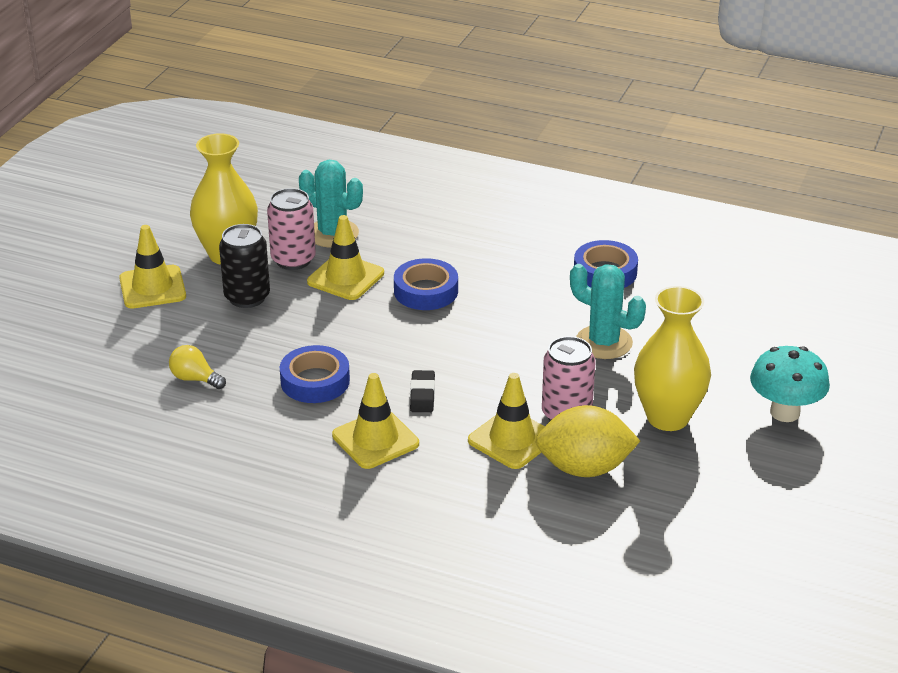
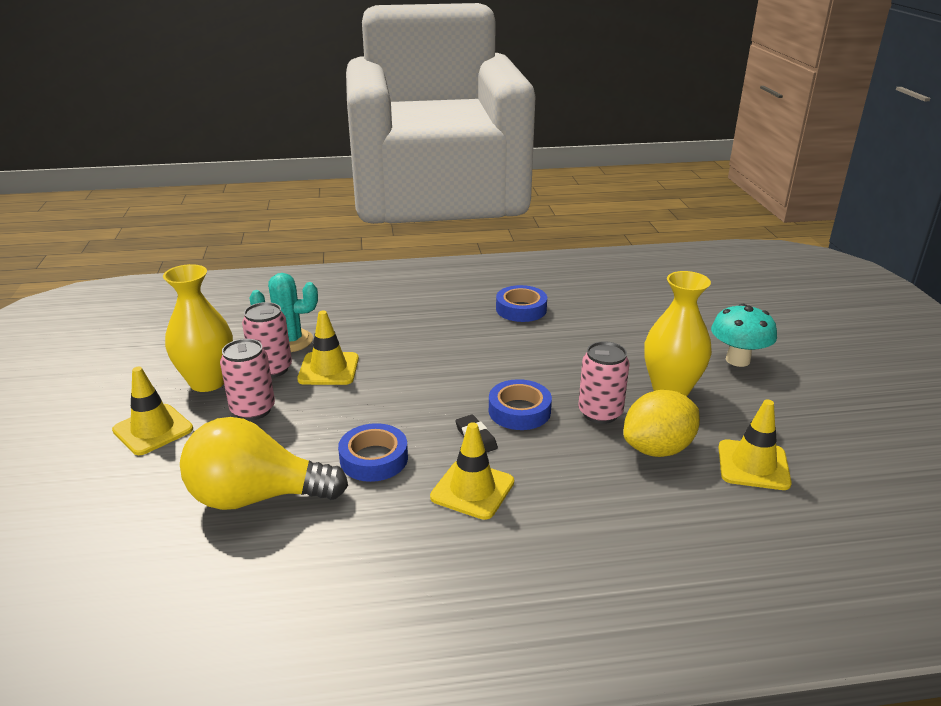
camera: 30 degrees left, 5 degrees down
(195, 379) = (256, 497): yellow light bulb -> yellow light bulb, size x2.39
(247, 297) = (253, 410): black can -> pink can
(426, 291) = (403, 359): blue tape -> blue tape (519, 411)
(512, 439) = (581, 447): yellow traffic cone -> yellow traffic cone (753, 465)
(604, 342) = (570, 354): turquoise cactus -> none

